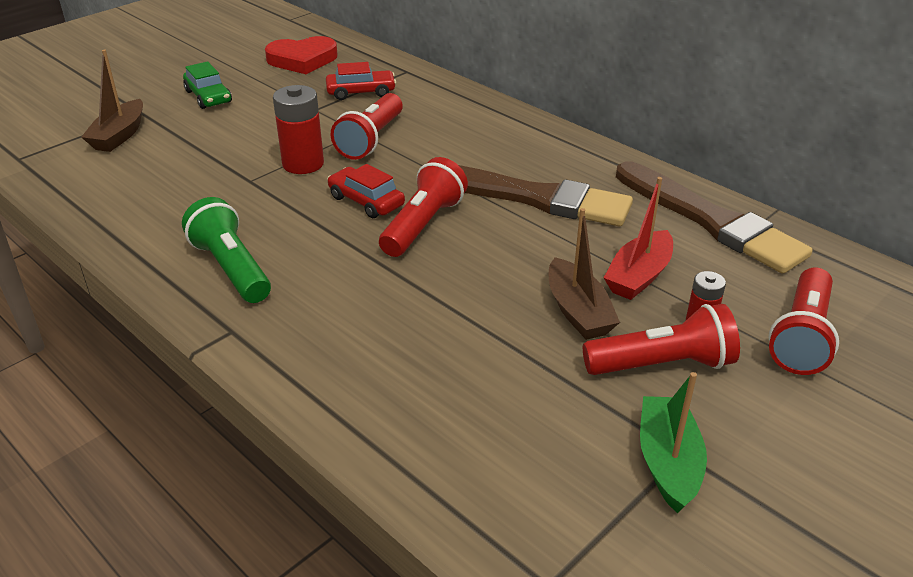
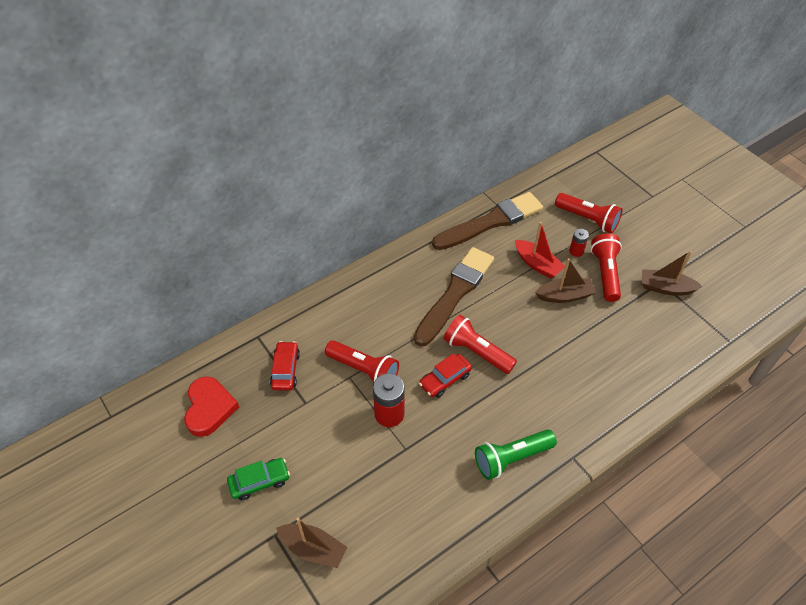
camera: 80 degrees left, 15 degrees up
(668, 462) = (665, 288): green boat -> brown boat

